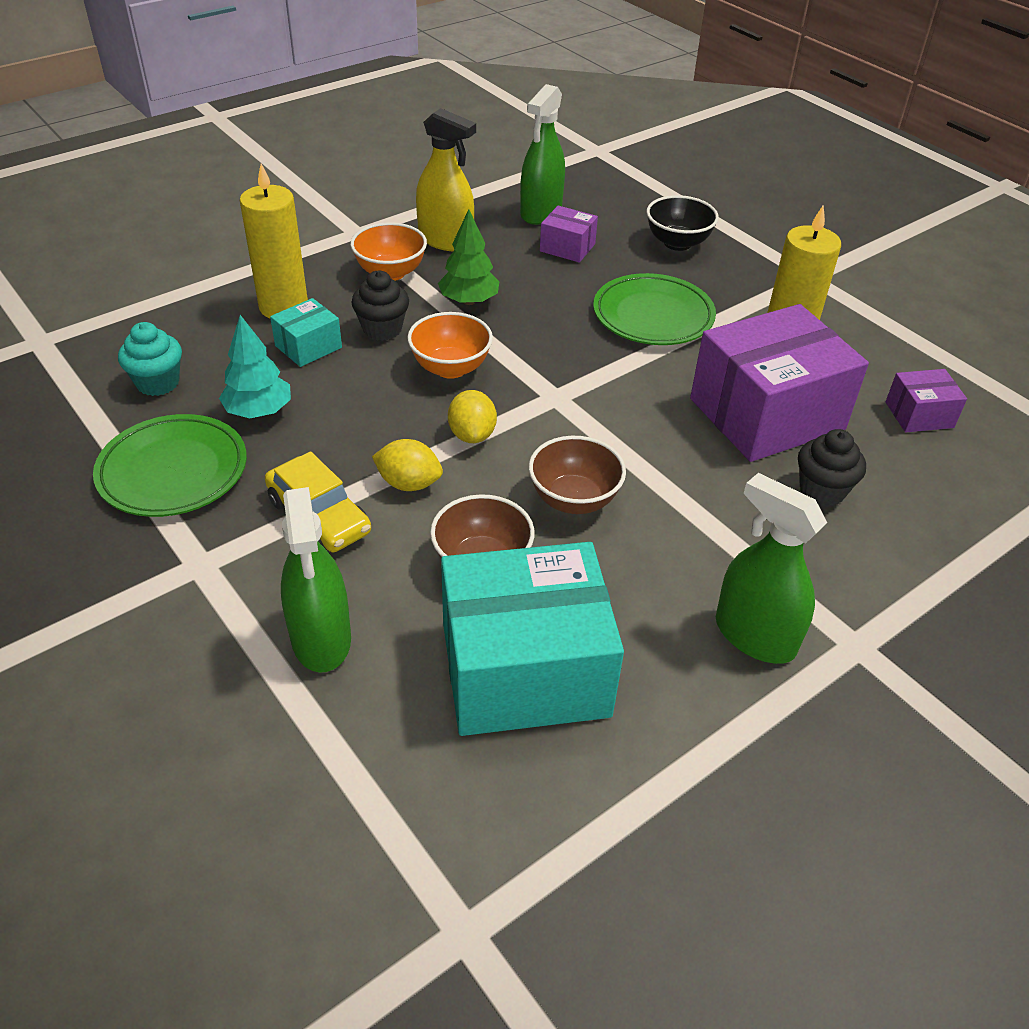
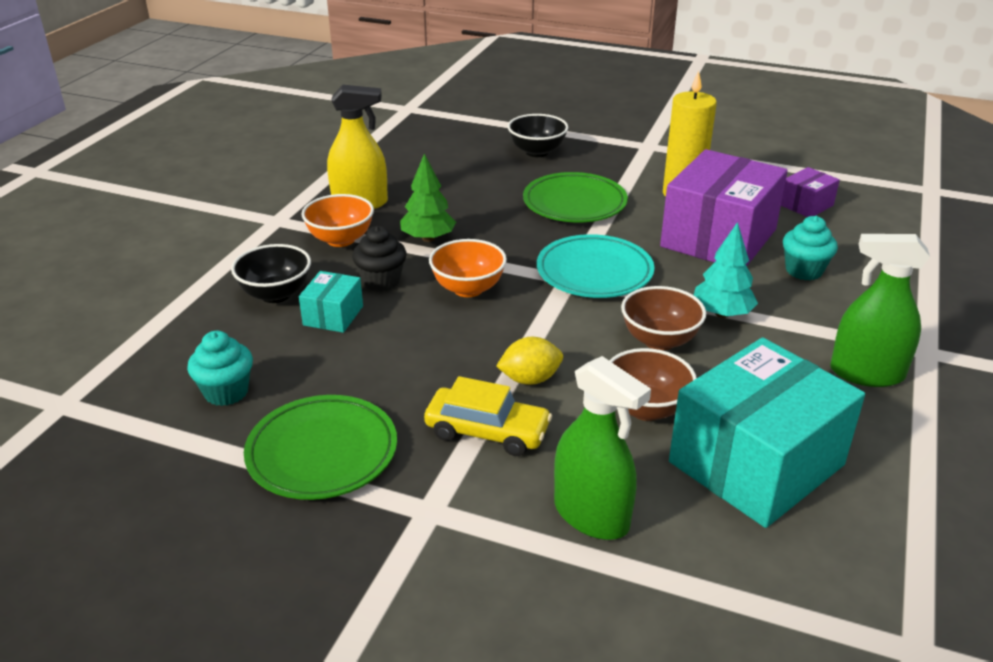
camera: 30 degrees left, 10 degrees down
(259, 411) = (346, 378): turquoise tree -> turquoise tree (722, 313)
(283, 307) = (276, 294): yellow candle -> black bowl
(472, 435) = (538, 327): yellow lemon -> none
(541, 212) = (413, 161): green spray bottle -> none
(567, 247) = (461, 179): purple box -> none
(589, 400) = (594, 272): none -> turquoise plate
(822, 490) = (804, 271): black cupcake -> turquoise cupcake

